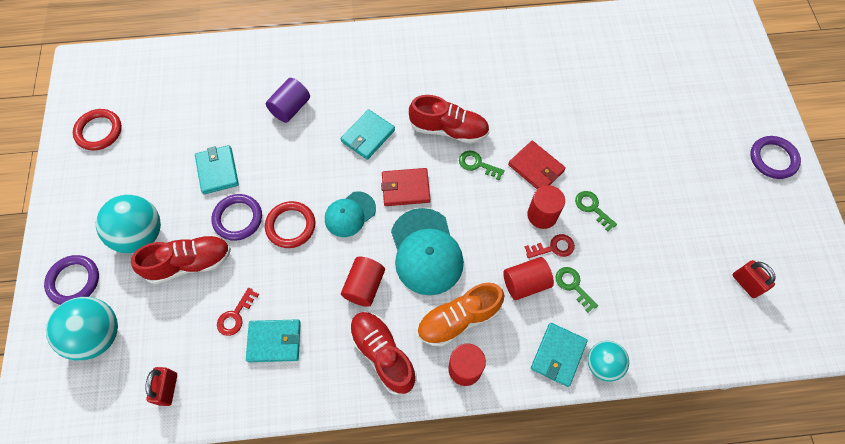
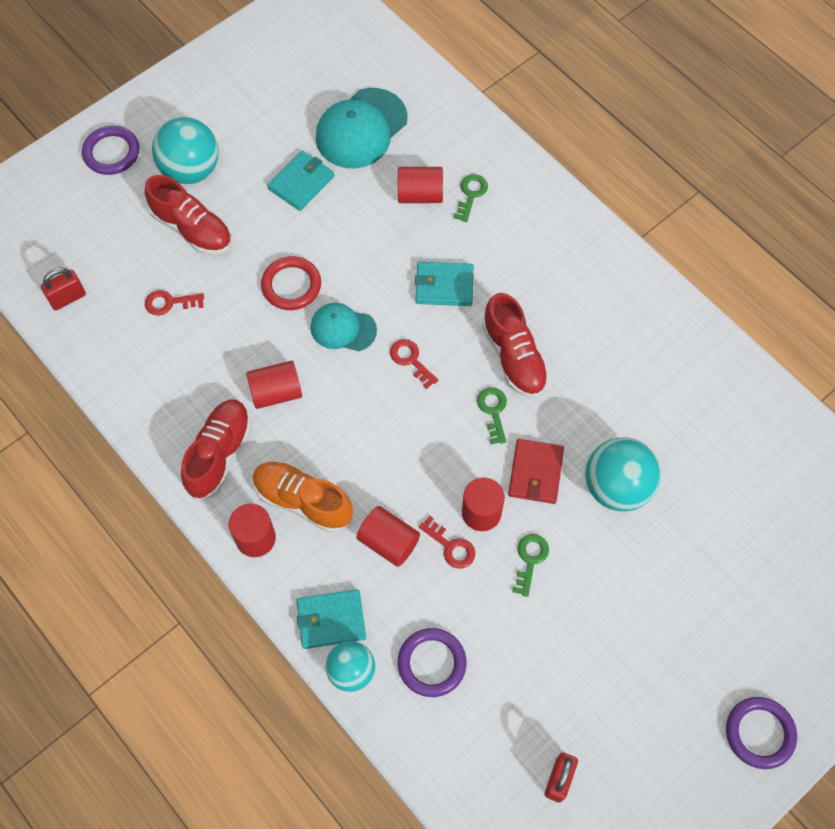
camera: 55 degrees right, 0 degrees up
(98, 335) = (77, 208): turquoise ball -> turquoise ball (617, 487)
(99, 131) = (266, 58): red ring -> none
(238, 218) = (265, 235): purple ring -> purple ring (431, 663)
(274, 341) = (168, 352): turquoise wallet -> none
(290, 108) = (420, 195): purple cylinder -> red cylinder
(405, 188) = (411, 360): red wallet -> red key
(426, 252) = (354, 425): turquoise cap -> turquoise cap (361, 129)
(573, 286) = (420, 592): green key -> green key (471, 194)

